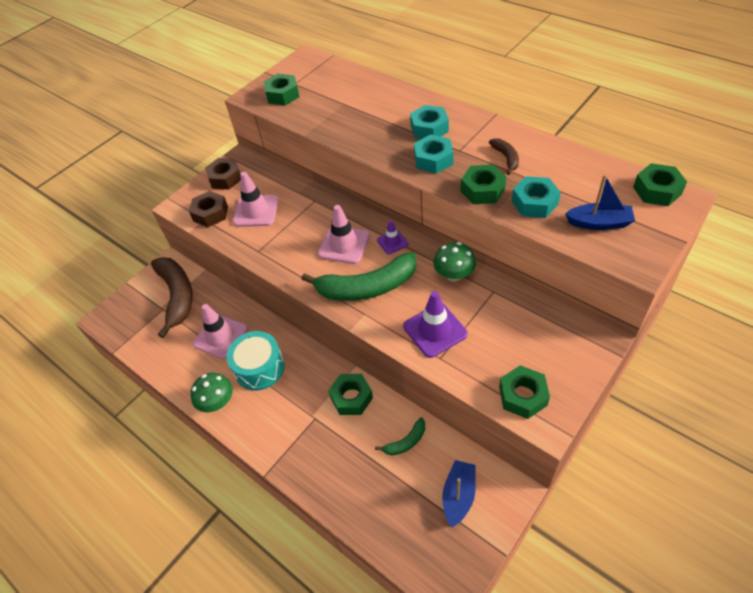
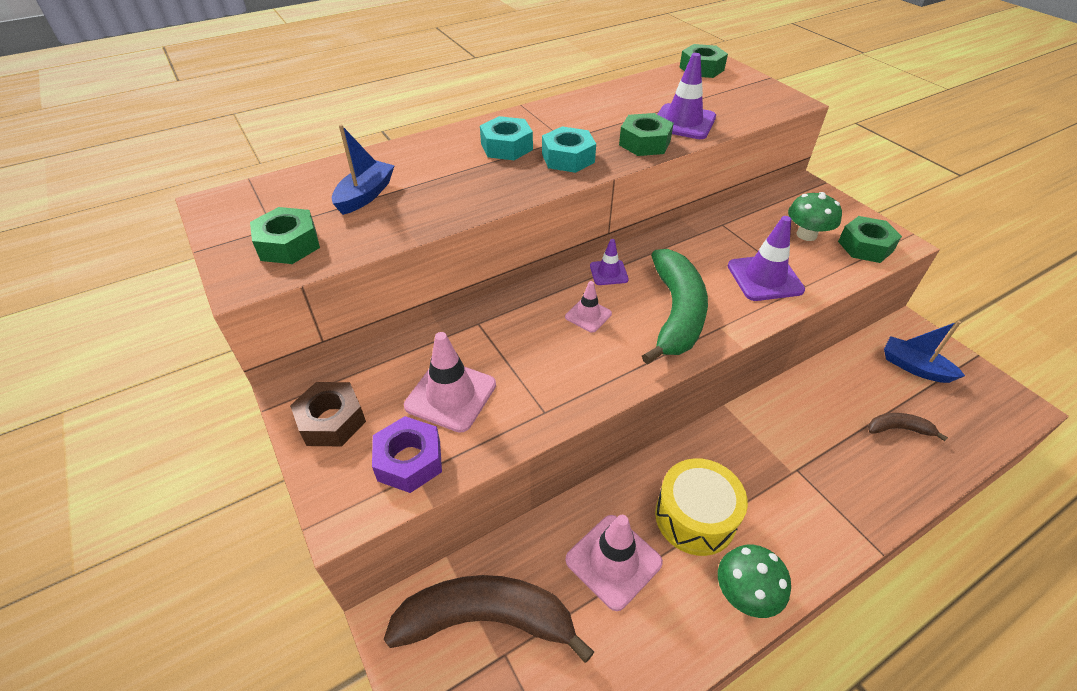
camera: 75 degrees left, 5 degrees down
(210, 213) = (409, 460): brown nut -> purple nut
(259, 368) = (695, 517): turquoise drum -> yellow drum
(344, 245) = (588, 315): pink traffic cone -> pink traffic cone, size x0.57
(351, 398) = (773, 422): green nut -> none
(406, 442) = (844, 389): green banana -> none
(454, 274) = (686, 242): green mushroom -> green mushroom (806, 235)
(506, 158) = (602, 118): brown banana -> brown banana (898, 429)
(534, 203) = (683, 122): turquoise nut -> purple traffic cone
(599, 223) = (730, 102): blue boat -> blue boat (365, 195)

